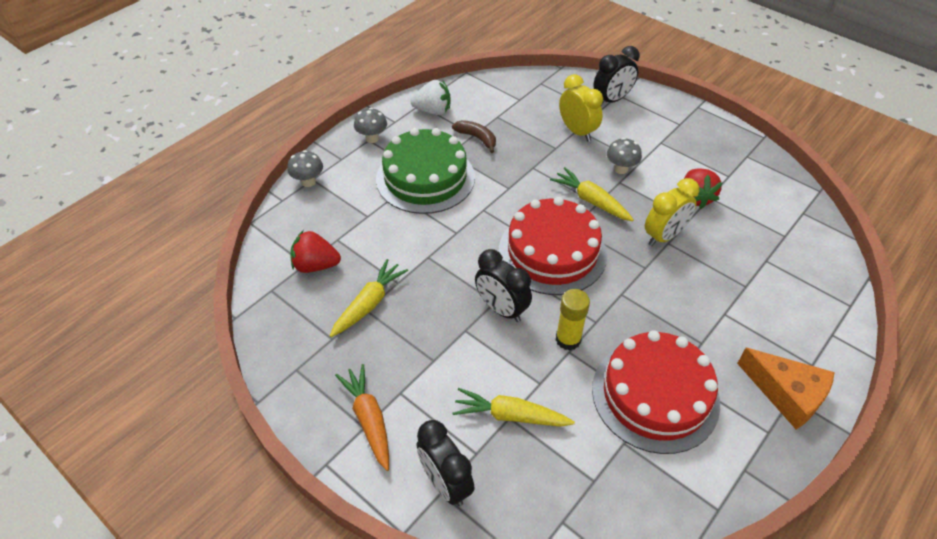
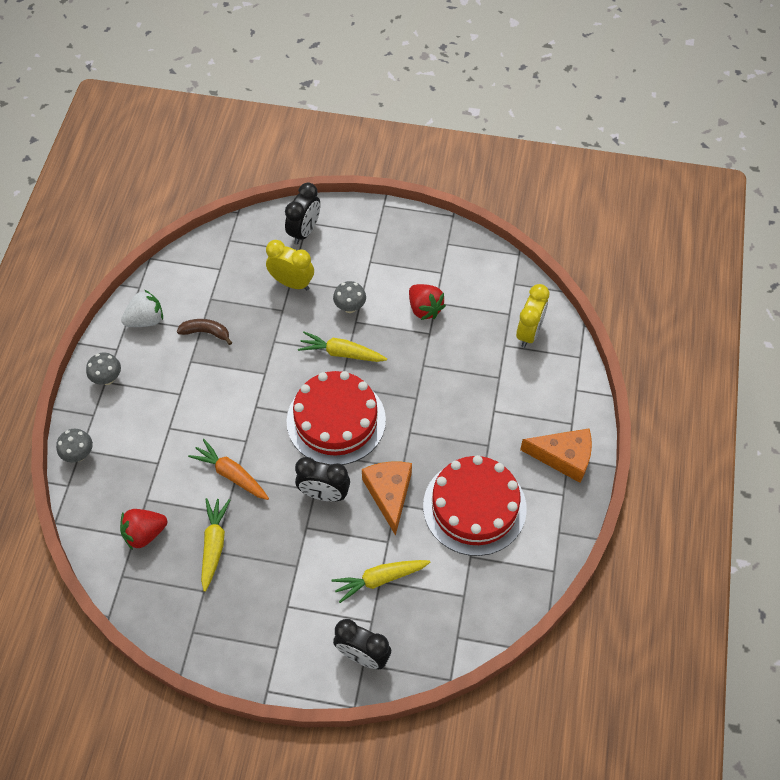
camera: 30 degrees left, 10 degrees up
(369, 419) = (277, 640): orange carrot -> orange carrot (231, 474)
(425, 178) = (185, 398): green cake -> none
(568, 339) = (389, 494): yellow glue stick -> orange cheese
(664, 236) = (417, 360): yellow clock -> yellow clock (529, 333)

